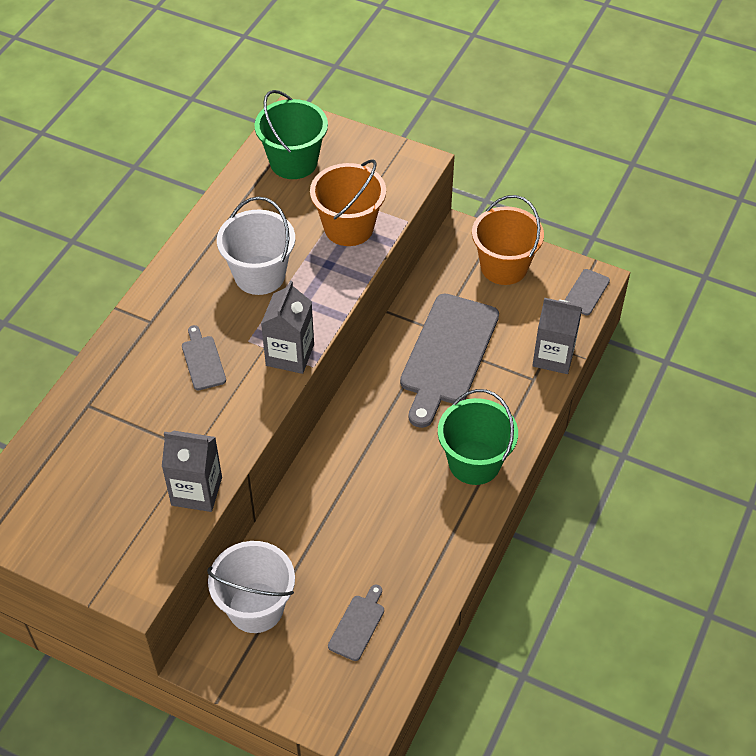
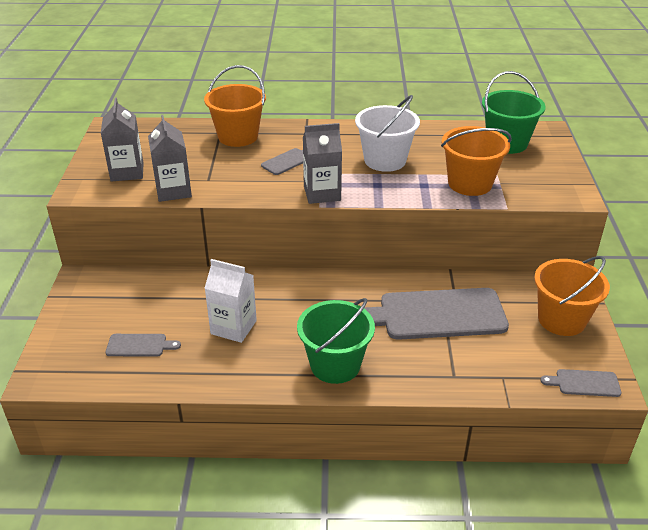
camera: 65 degrees right, 15 degrees down
(111, 390) = (238, 136): none -> orange bucket
(256, 607) = (134, 289): white bucket -> none
(375, 529) = (233, 327): none -> white carton
(553, 356) = (491, 382): grey carton -> grey carton (127, 172)

